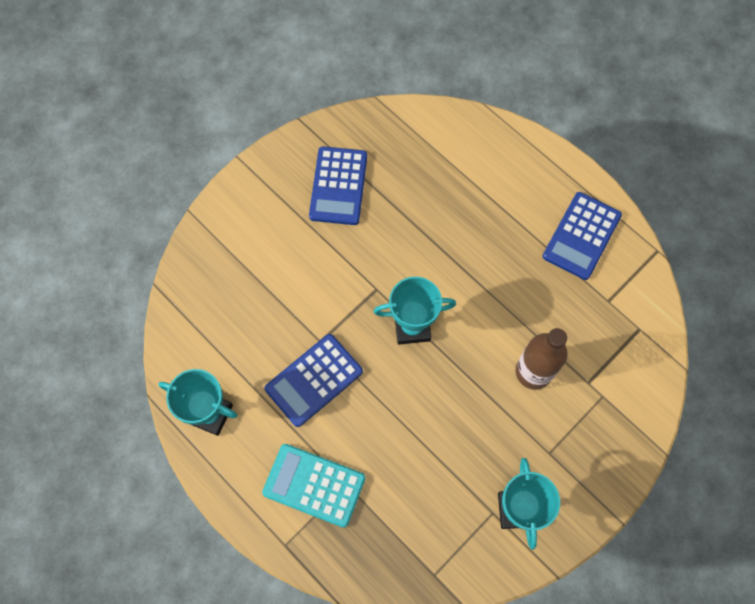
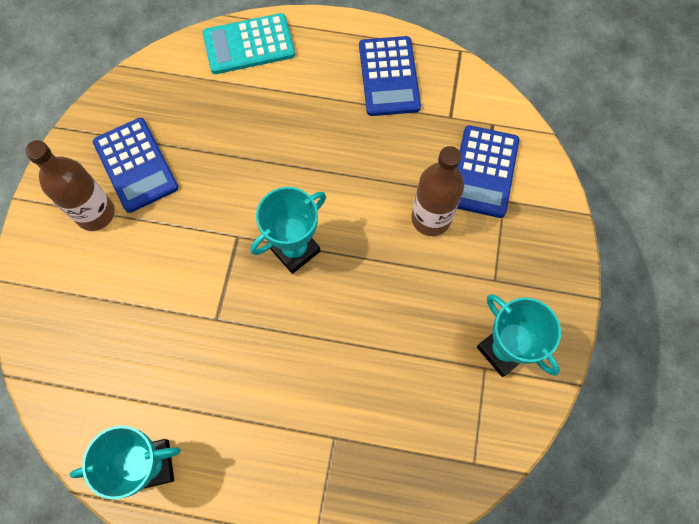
camera: 35 degrees left, 0 degrees up
(286, 205) = (95, 213): none -> brown bottle
(314, 380) = (235, 360): blue calculator -> blue calculator (484, 172)
(314, 485) = (303, 461): turquoise calculator -> turquoise calculator (249, 45)

